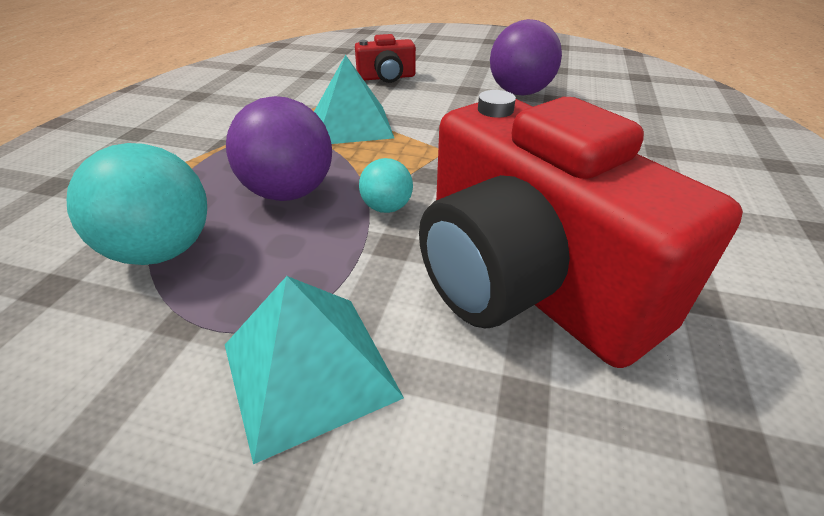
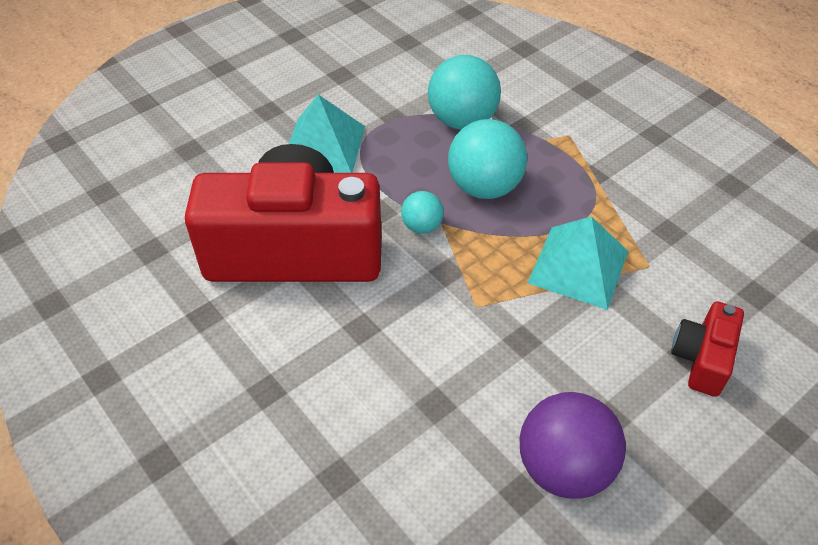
camera: 125 degrees right, 10 degrees up
(289, 193) = (484, 187): purple ball -> turquoise ball

